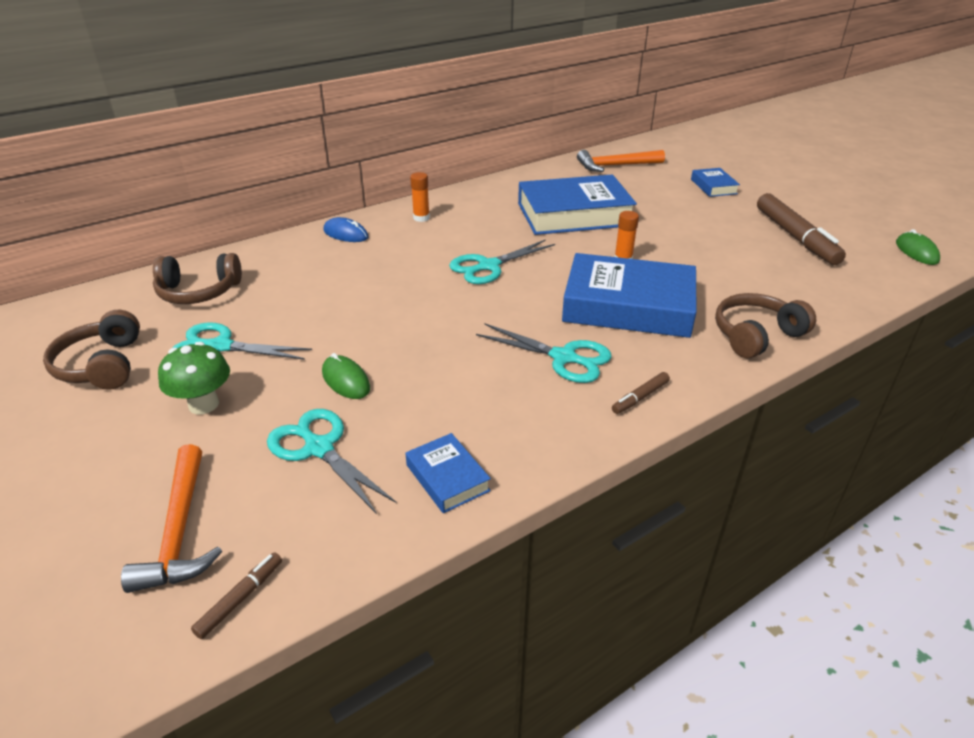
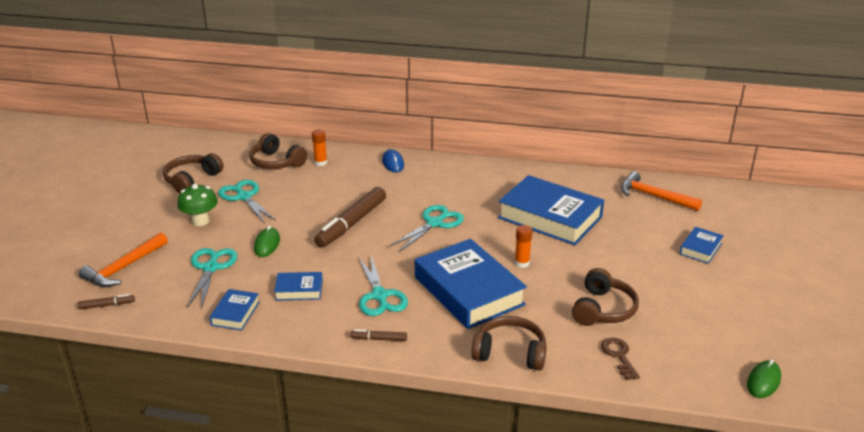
camera: 45 degrees right, 5 degrees down
(421, 218) = (450, 173): orange glue stick -> orange glue stick (320, 163)
(473, 404) = (299, 290): none -> blue book
(488, 266) = (434, 223): turquoise scissors -> turquoise scissors turned 120 degrees clockwise
(744, 261) = (603, 309): none -> brown headphones
(795, 237) = (682, 316): brown marker -> brown marker (351, 223)
(820, 288) = (619, 356): none -> brown key

